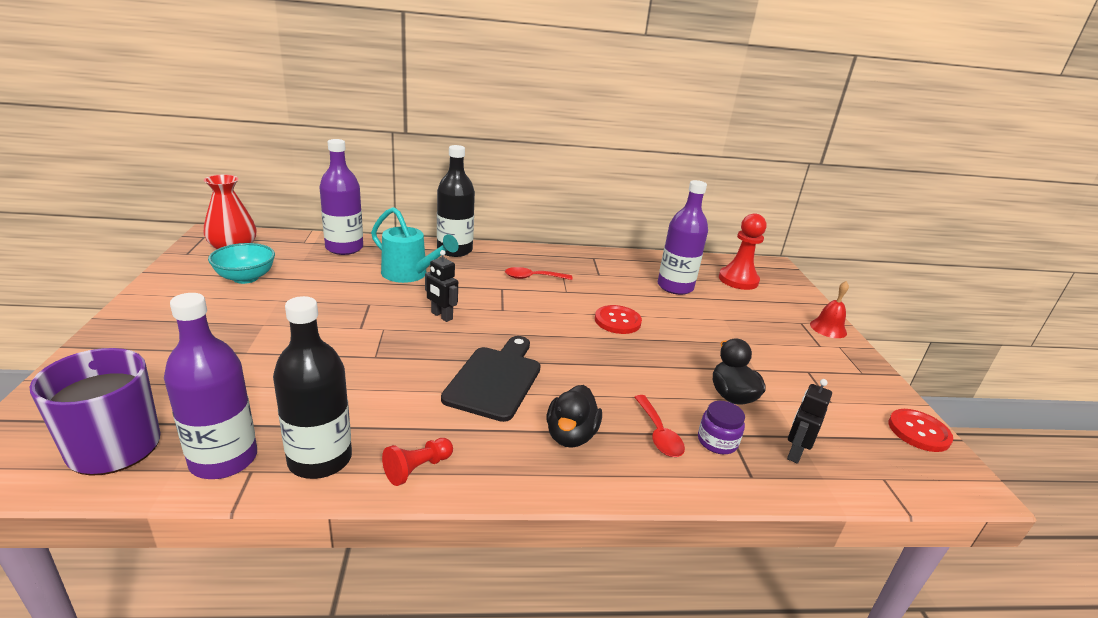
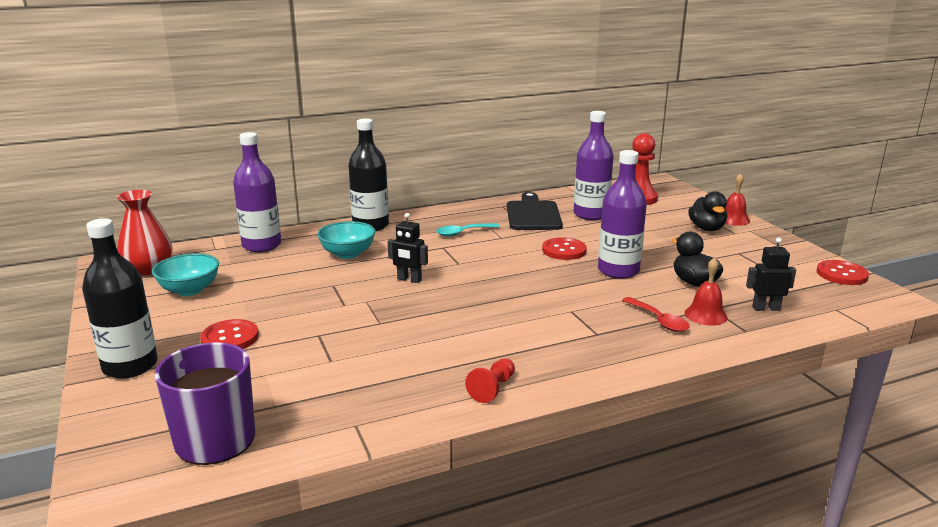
camera: 15 degrees left, 5 degrees down
(223, 459) = (323, 424): purple bottle -> purple bottle (618, 271)
(232, 336) = (230, 338): none -> red button
(320, 459) = (406, 403): black bottle -> black bottle (130, 366)
(410, 274) = (348, 254): turquoise watering can -> turquoise bowl
(495, 380) = (499, 315): black cutting board -> black cutting board (533, 214)
(533, 277) = (463, 233): red spoon -> turquoise spoon
(571, 435) = (593, 338): black duck -> black duck (706, 228)
(717, 441) = (705, 315): purple jar -> red bell
(795, 453) = (766, 308): black robot -> black robot turned 75 degrees clockwise

